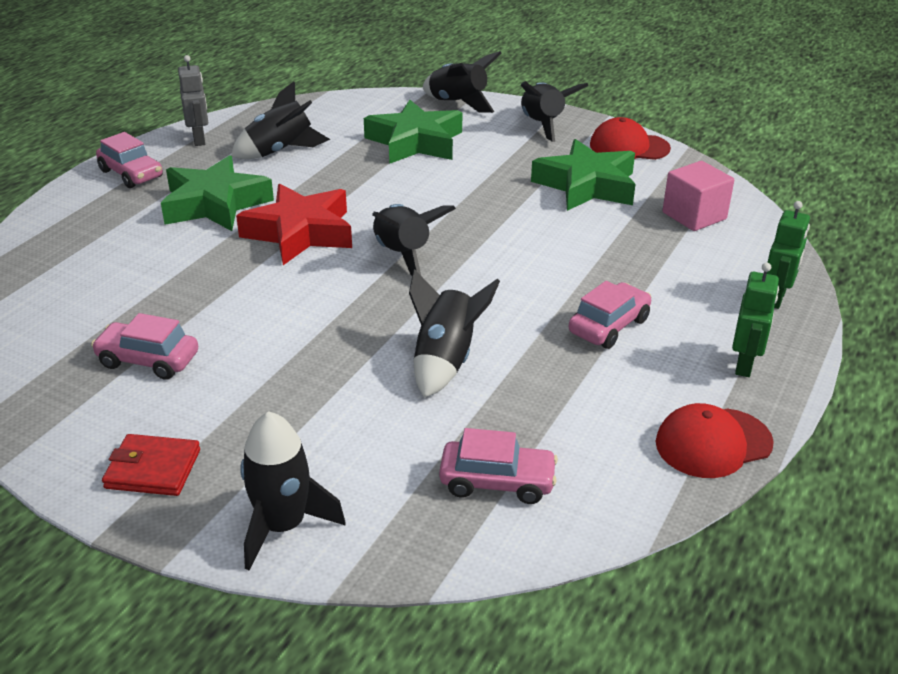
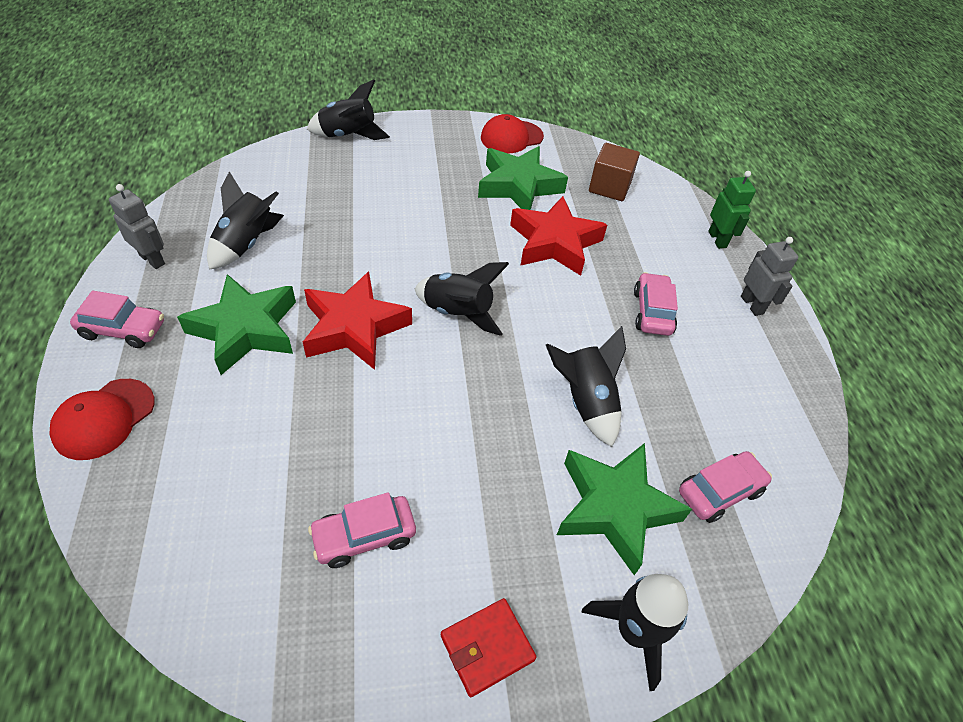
camera: 40 degrees left, 15 degrees up
(415, 142) = (353, 190): green star -> green star (615, 508)
(543, 125) = (434, 137): black rocket -> none
(569, 239) = (554, 243): none -> red star
(694, 216) = (609, 187): pink cube -> brown cube
(713, 443) = (795, 380): red cap -> red cap (104, 419)
(744, 365) = (752, 305): green robot -> grey robot

